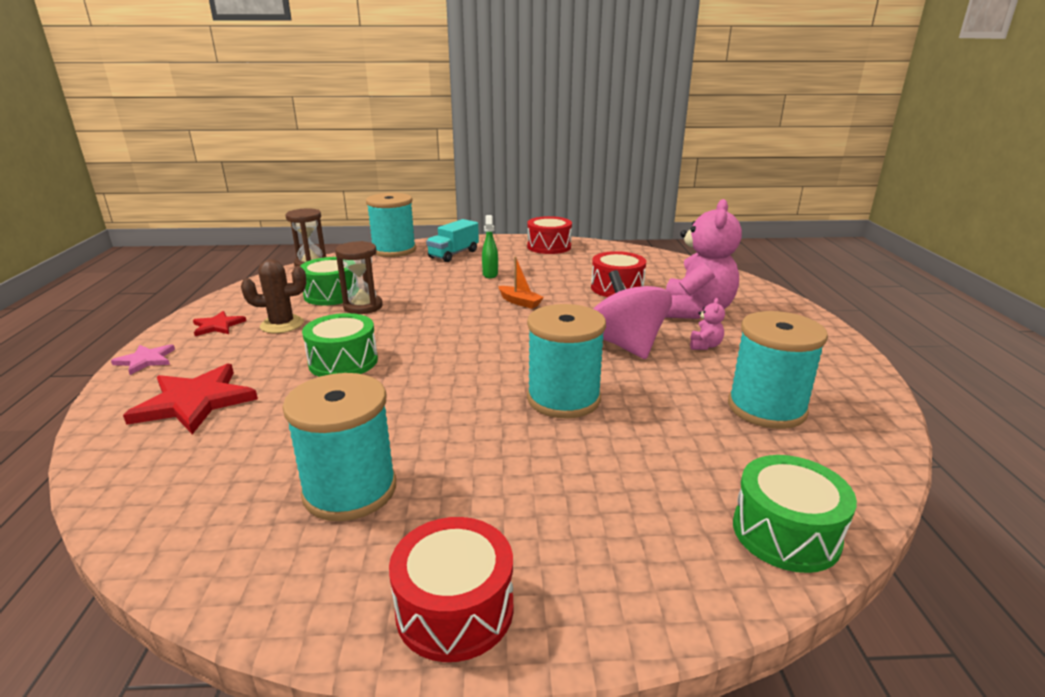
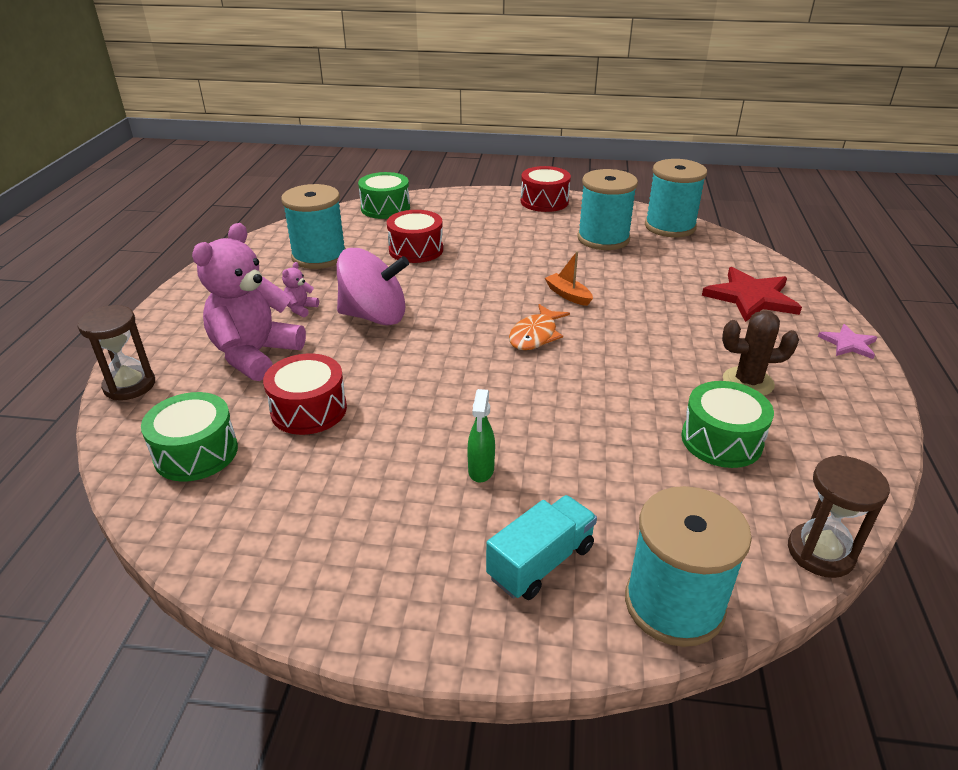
camera: 170 degrees left, 10 degrees up
(218, 326) = (826, 388): red star -> none
(343, 362) = (648, 324): green drum -> green drum (196, 453)
(363, 307) = (663, 406): brown hourglass -> brown hourglass (129, 385)
(461, 342) = (535, 335): none -> orange fish
(520, 302) = (455, 393): orange boat -> orange boat (568, 295)
(549, 247) = (332, 574): red drum -> red drum (416, 250)
(563, 399) = (459, 275): turquoise spool -> turquoise spool (670, 226)
(626, 345) = (374, 316): pink spinning top -> pink spinning top turned 75 degrees counterclockwise

